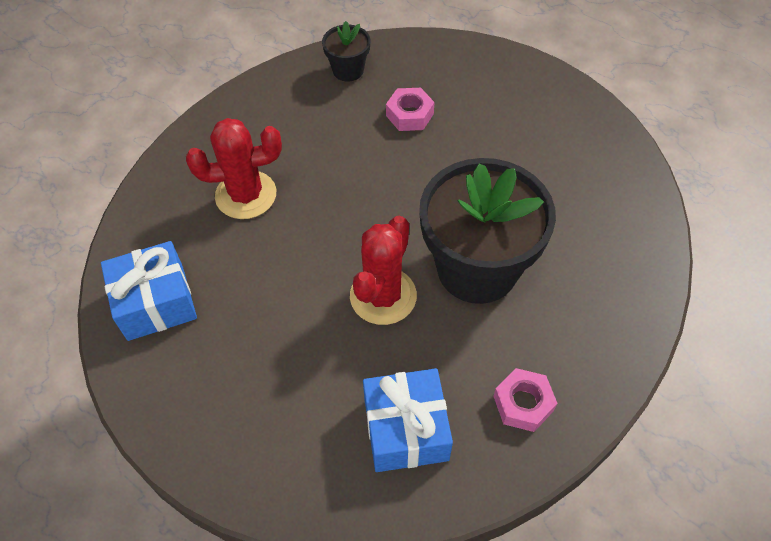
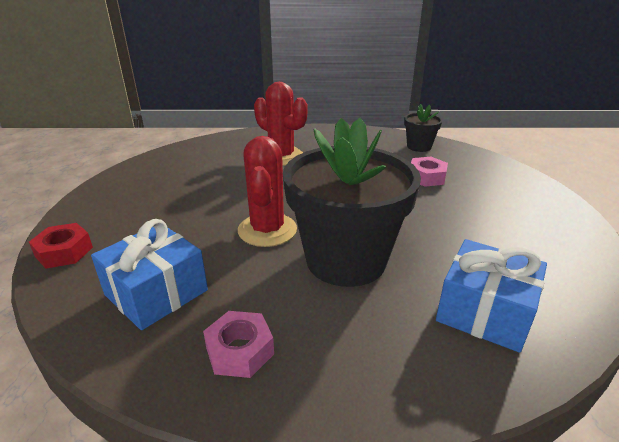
camera: 50 degrees right, 25 degrees down
(155, 302) = (176, 163): blue gift -> blue gift (484, 312)
(267, 486) = (64, 252): none -> red nut
(383, 296) = (267, 230): red cactus -> red cactus turned 75 degrees counterclockwise

